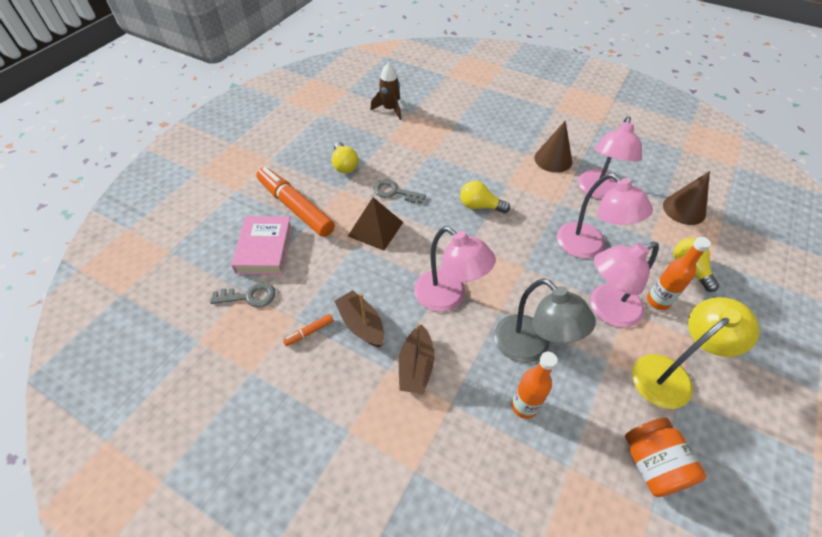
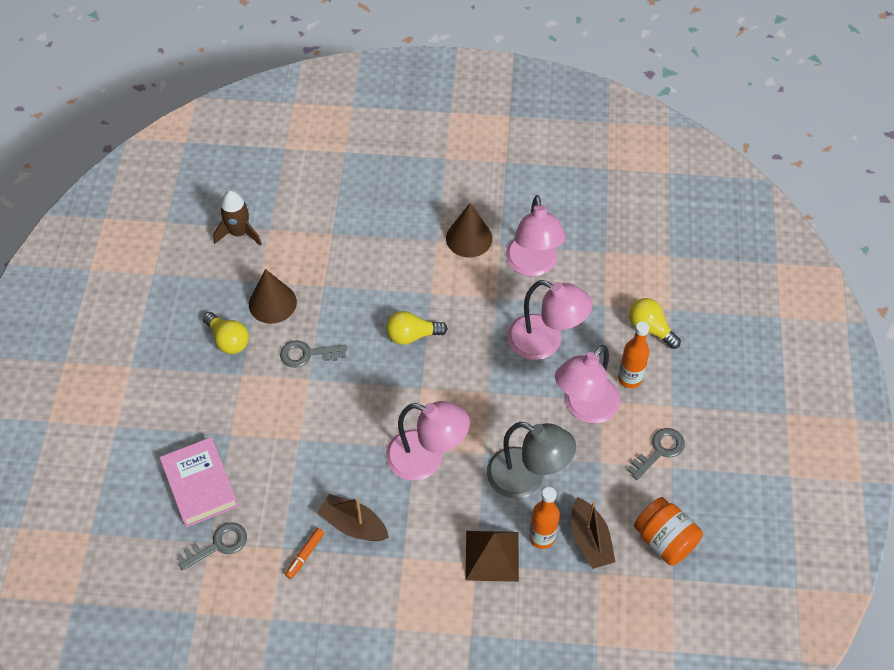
camera: 25 degrees left, 5 degrees up
(296, 207) = (203, 420): orange marker -> none
(375, 229) = (310, 410): brown pyramid -> brown pyramid (492, 555)
(416, 366) = (428, 543): brown boat -> brown boat (590, 540)
(670, 374) = (659, 451): yellow lamp -> grey key
(684, 209) = (628, 255): brown cone -> brown cone (272, 303)

